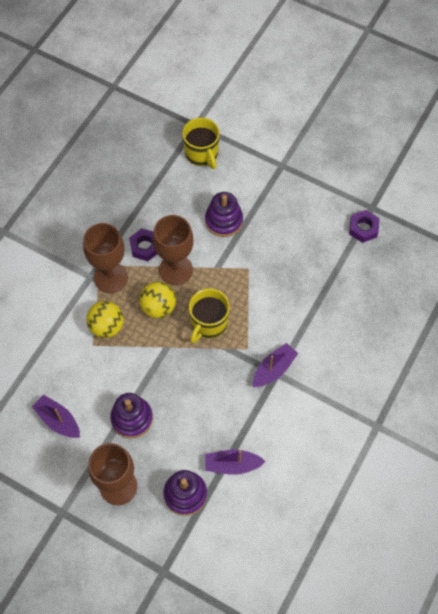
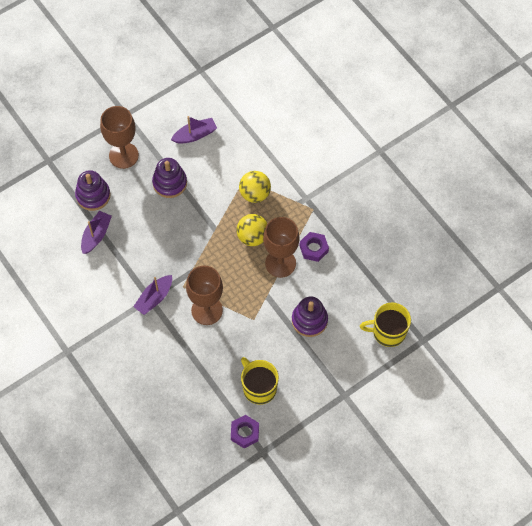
camera: 115 degrees right, 0 degrees up
(110, 277) = (297, 212): brown goblet -> brown goblet (207, 310)
(208, 323) = (219, 267): yellow mug -> yellow mug (259, 388)
(274, 369) = (154, 298): purple boat -> purple boat turned 60 degrees clockwise

